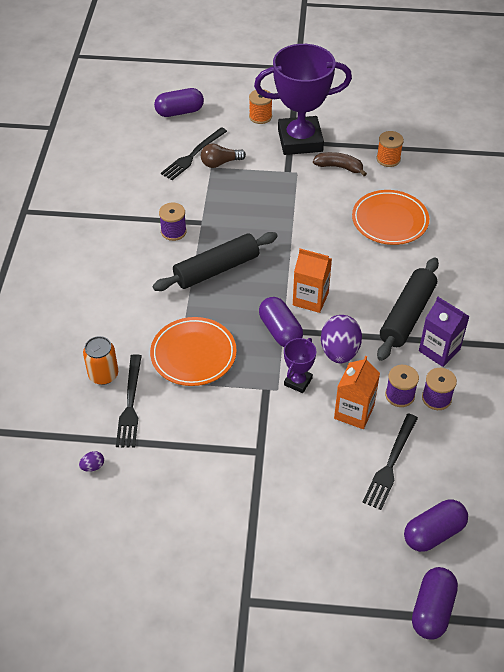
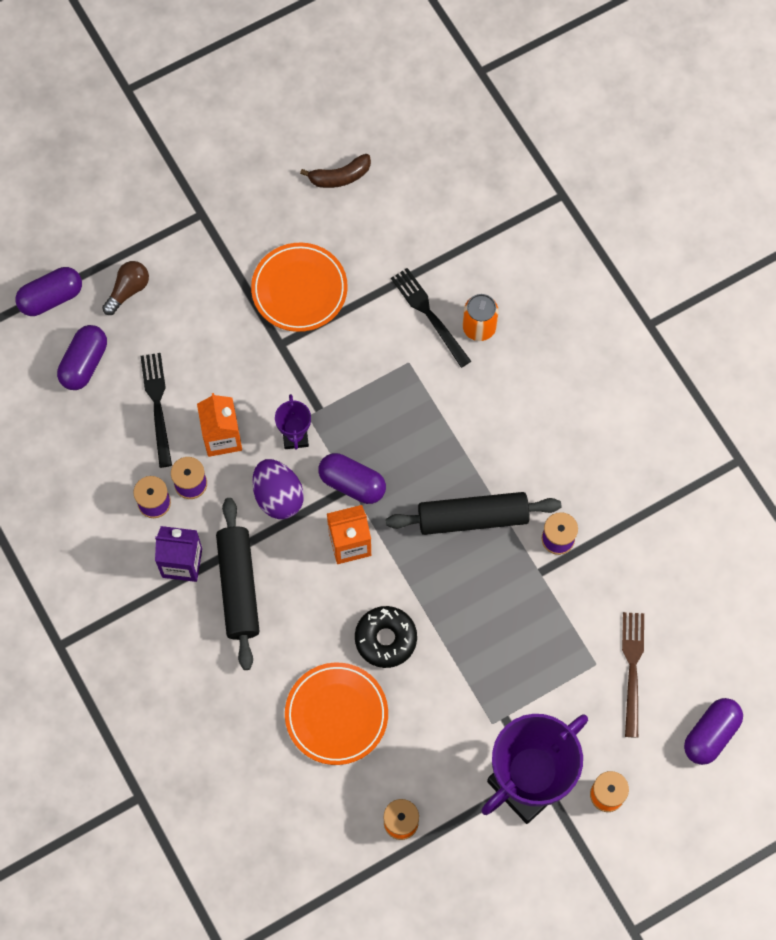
camera: 145 degrees right, 20 degrees up
(93, 466) = (411, 239): purple egg -> none
(193, 155) = (632, 669): black fork -> brown fork
(193, 354) = (414, 402): orange plate -> orange plate (299, 289)
(216, 269) = (473, 518): black rolling pin -> black rolling pin turned 60 degrees clockwise
(220, 163) = (591, 678): brown light bulb -> brown light bulb (128, 290)
(328, 239) = (385, 639): none -> black donut
(339, 167) = (449, 766): brown banana -> brown banana (340, 177)
(432, 609) = (51, 298): purple capsule -> purple capsule turned 75 degrees clockwise

